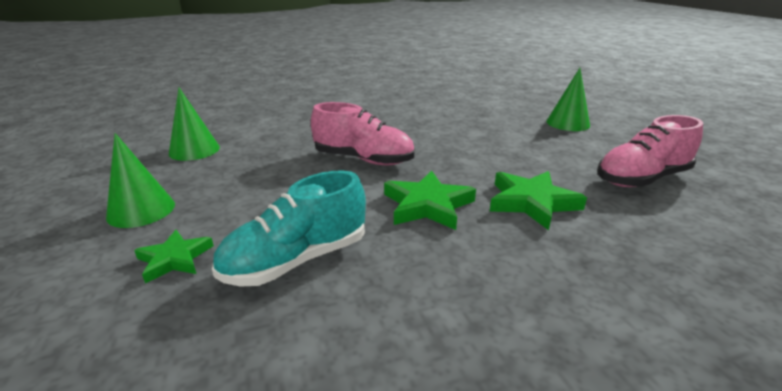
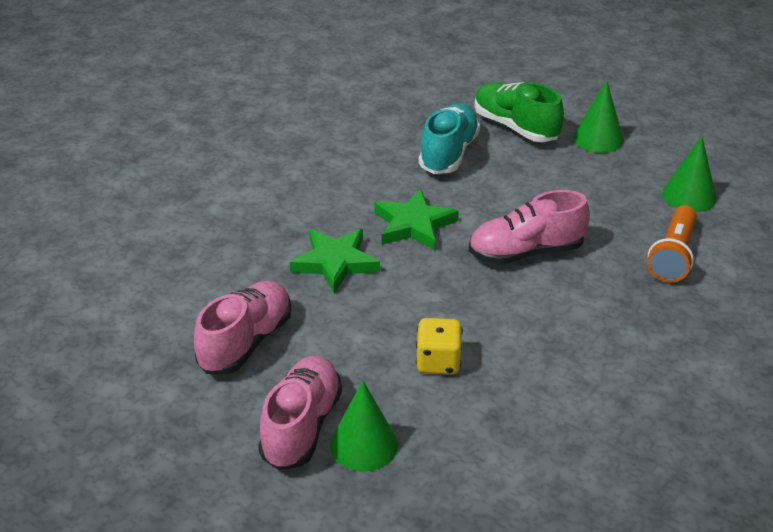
camera: 145 degrees right, 10 degrees up
(175, 259) = (515, 127): green star -> green shoe
(279, 131) = (673, 256): none -> orange flashlight
(494, 135) = (438, 362): none -> yellow dice
(605, 136) = (302, 426): none -> pink shoe

